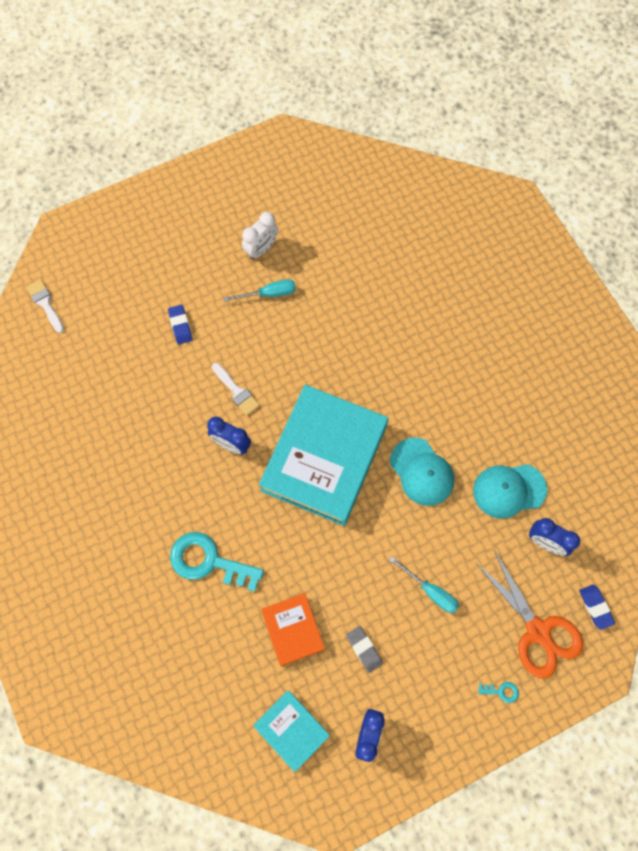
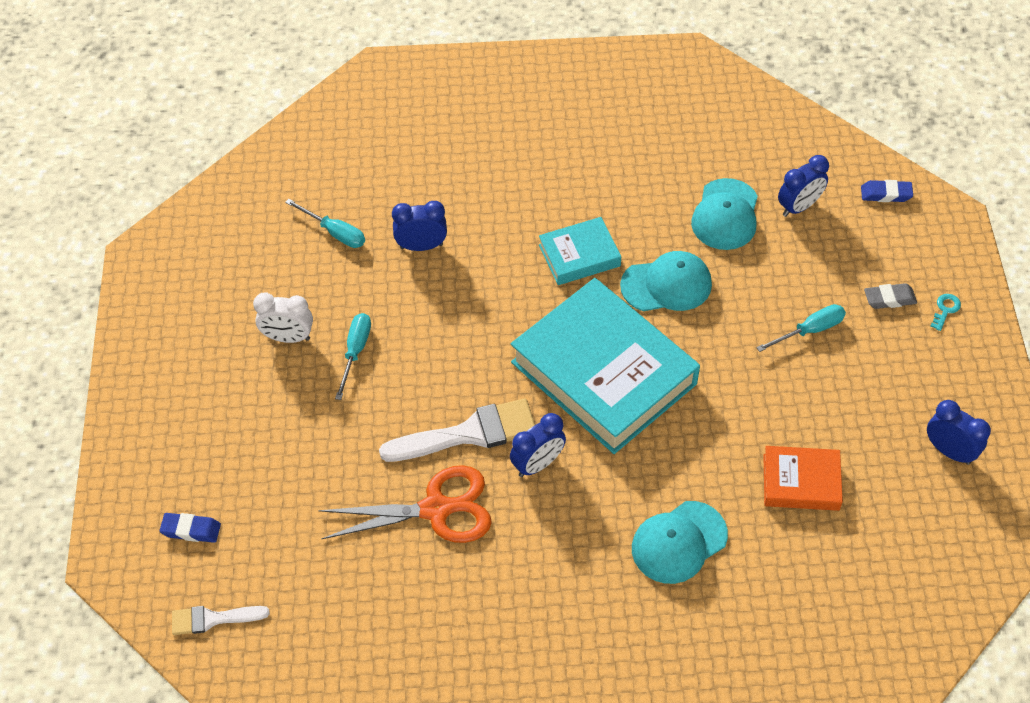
camera: 65 degrees left, 15 degrees down
(180, 326) = (343, 465): blue eraser -> blue eraser (191, 530)
(209, 561) = (679, 542): turquoise key -> turquoise cap
(236, 391) = (469, 433): white brush -> white brush, size x1.74
(261, 249) = (288, 337): white clock -> white clock turned 120 degrees clockwise
(292, 730) = (918, 526): turquoise book -> turquoise book (579, 255)
(358, 237) = (335, 232): none -> turquoise screwdriver
(364, 649) = (851, 419): grey eraser -> grey eraser (889, 299)
(374, 295) = (421, 246): none -> blue clock
(537, 630) = (892, 252): orange scissors -> orange scissors (435, 509)

